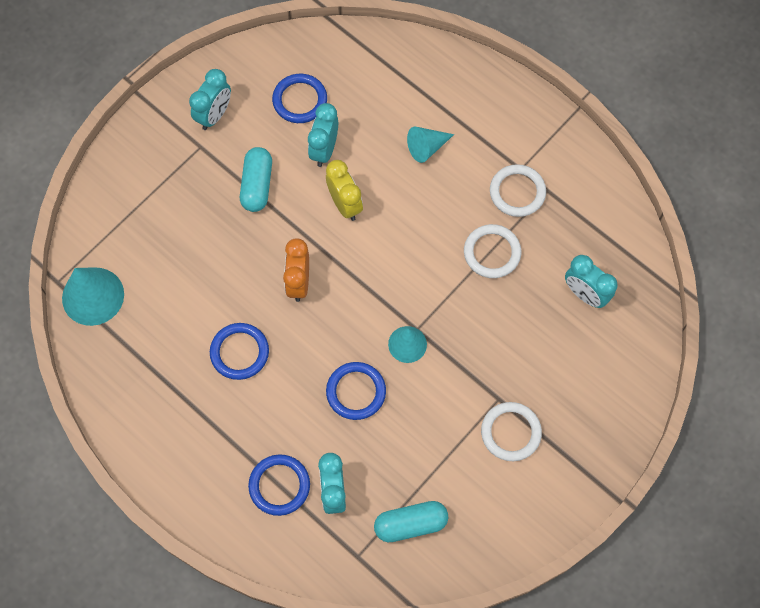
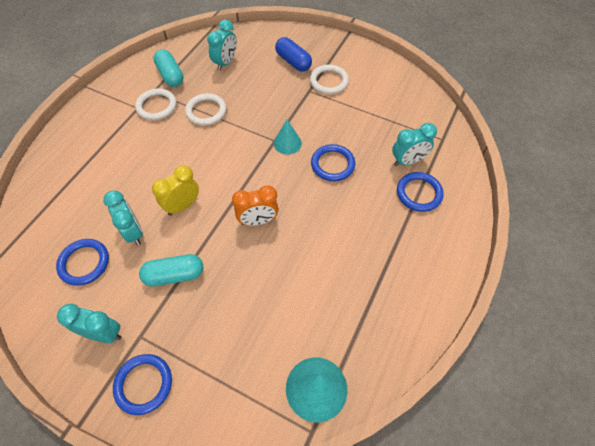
camera: 105 degrees left, 10 degrees down
(239, 352) = (329, 247): blue ring -> blue ring (144, 384)
(324, 150) = (133, 232): turquoise clock -> turquoise clock turned 120 degrees counterclockwise
(410, 524) = (408, 117): turquoise capsule -> turquoise capsule (170, 75)
(427, 147) = (125, 163): turquoise cone -> none
(566, 392) = (293, 62): none -> blue capsule

